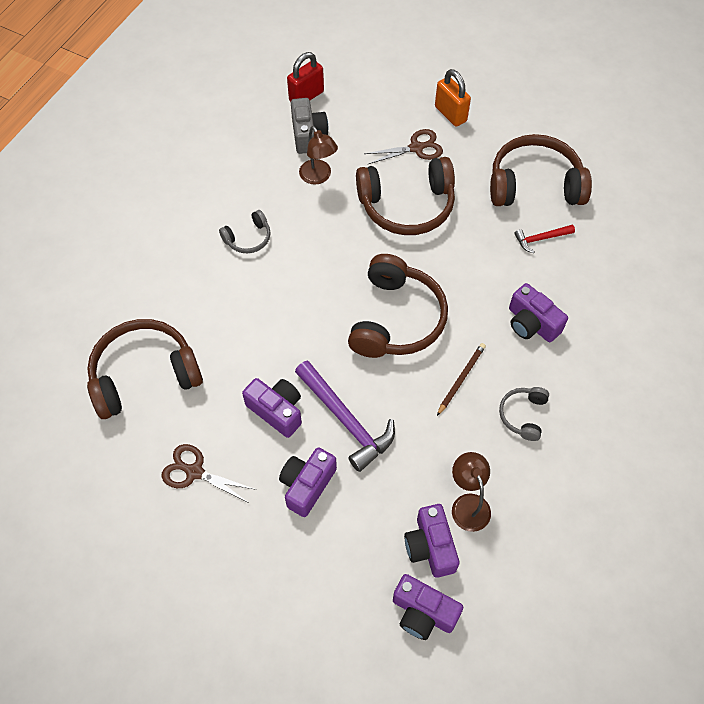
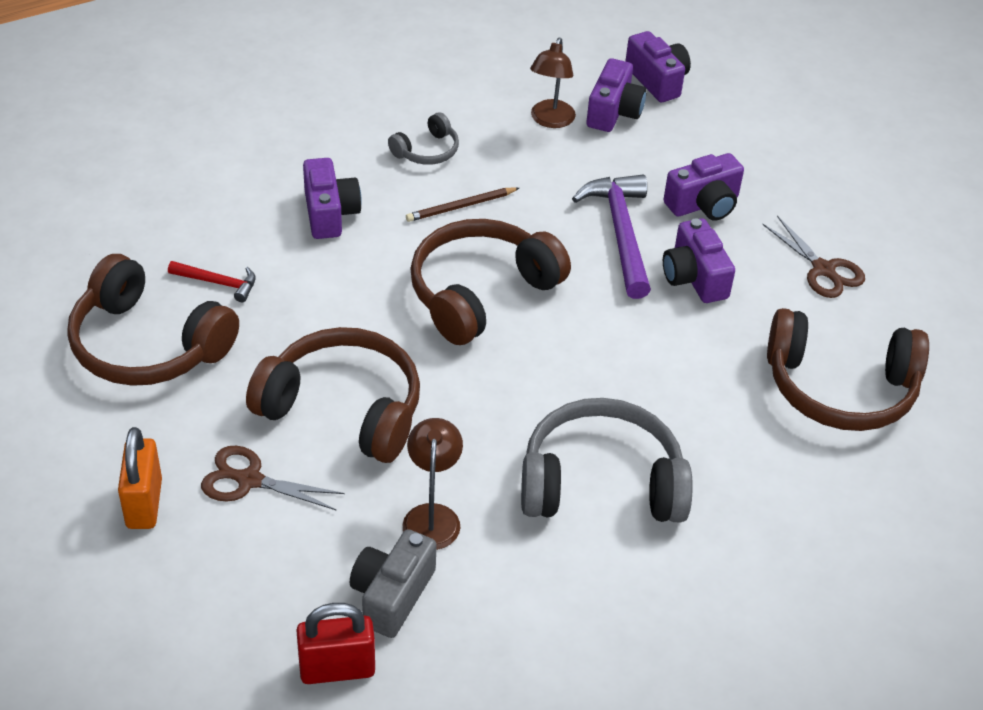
camera: 150 degrees left, 15 degrees down
(248, 238) = (601, 483): grey headphones -> grey headphones, size x2.06

